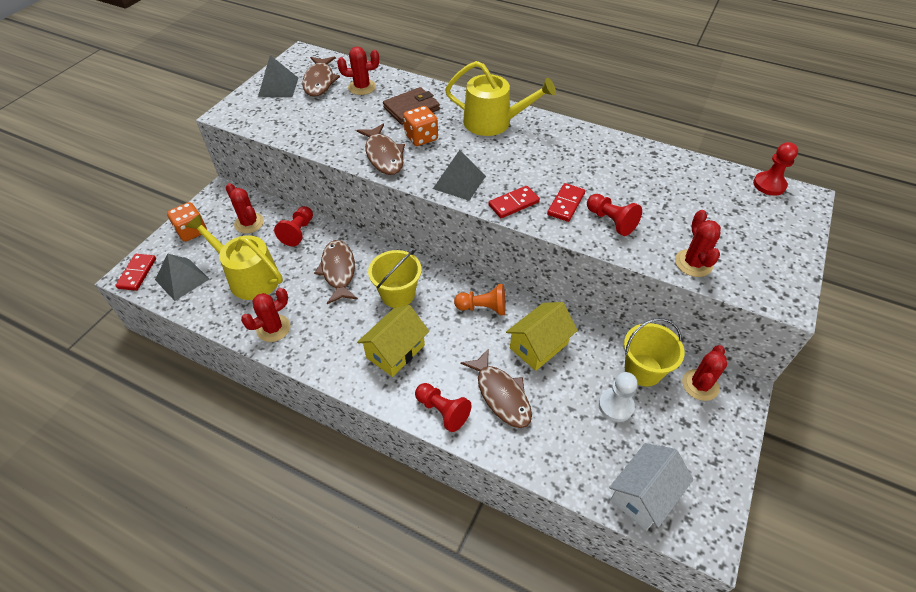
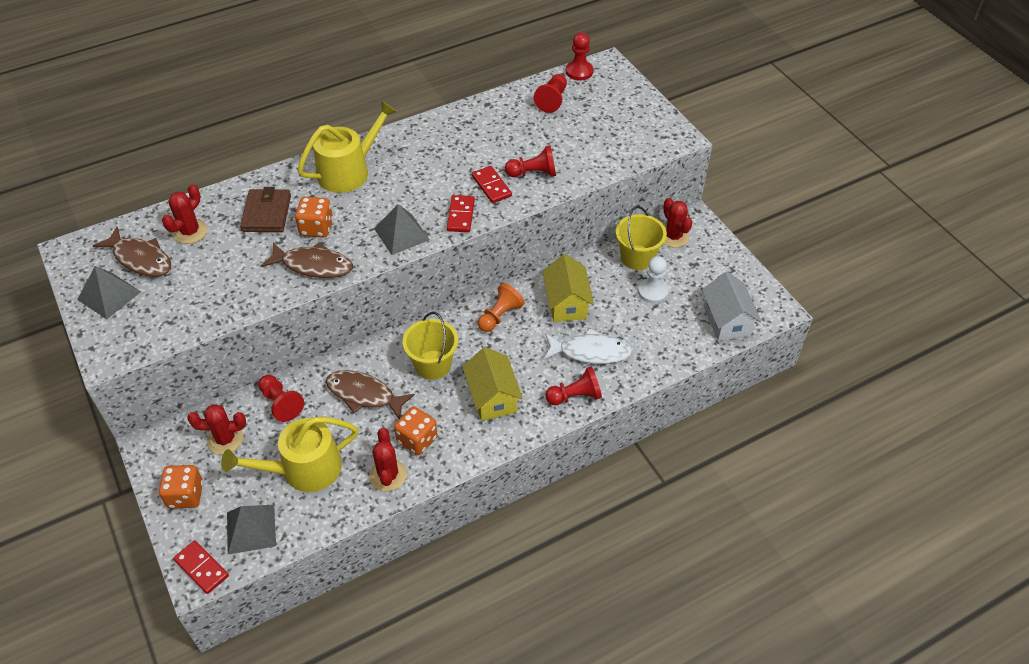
camera: 55 degrees left, 0 degrees up
(319, 326) = (417, 439): none -> orange dice
(501, 394) = (590, 352): brown fish -> white fish
(693, 263) = (611, 158): red cactus -> none
(711, 187) = (552, 100): none -> red pawn

